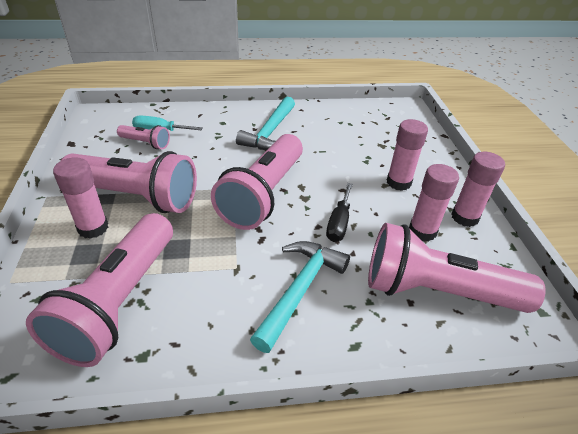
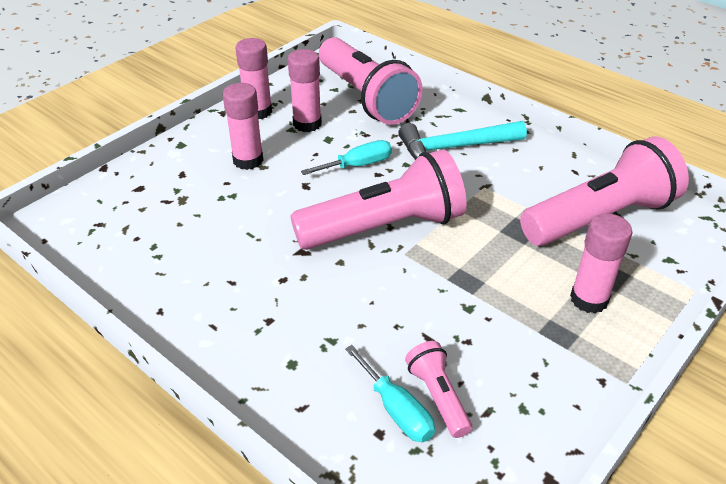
camera: 130 degrees left, 0 degrees up
(136, 197) = (518, 310): pink flashlight -> none
(270, 132) = (261, 299): turquoise hammer -> none
(339, 223) = (358, 165): black screwdriver -> turquoise screwdriver

